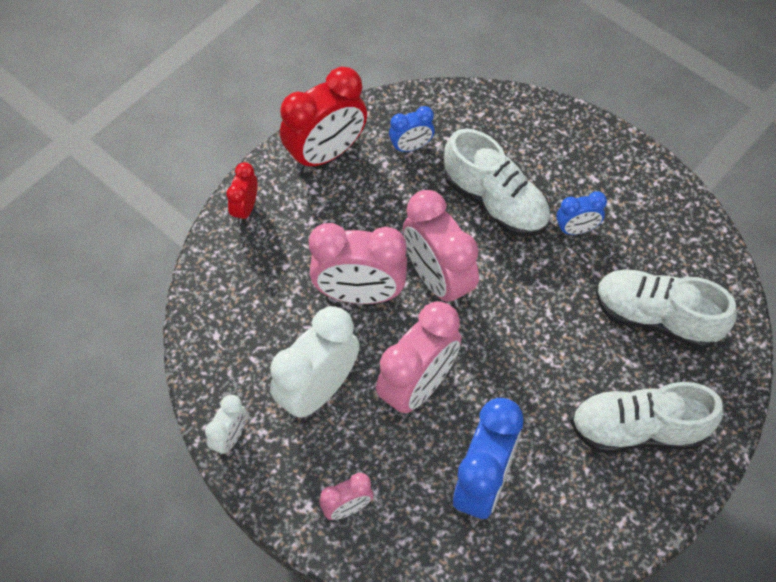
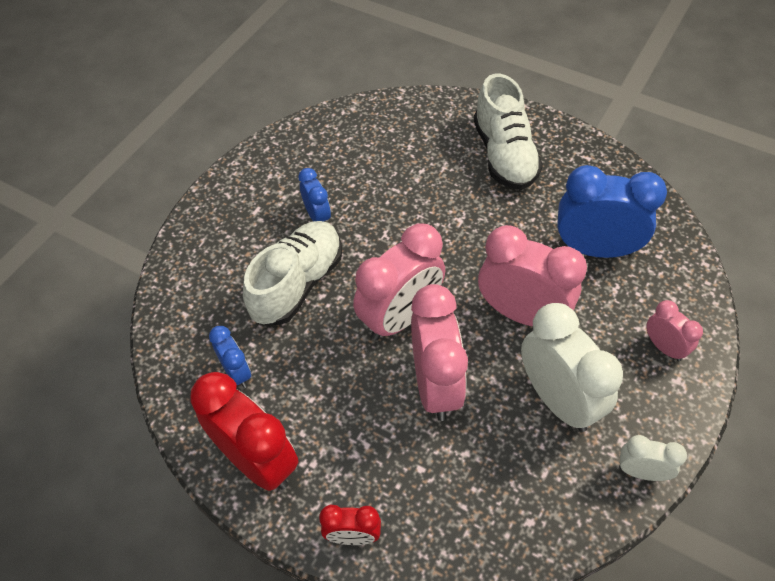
camera: 100 degrees left, 5 degrees down
(318, 391) = (558, 399): white clock -> white clock turned 150 degrees counterclockwise
(656, 317) = (396, 153): white shoe -> none

